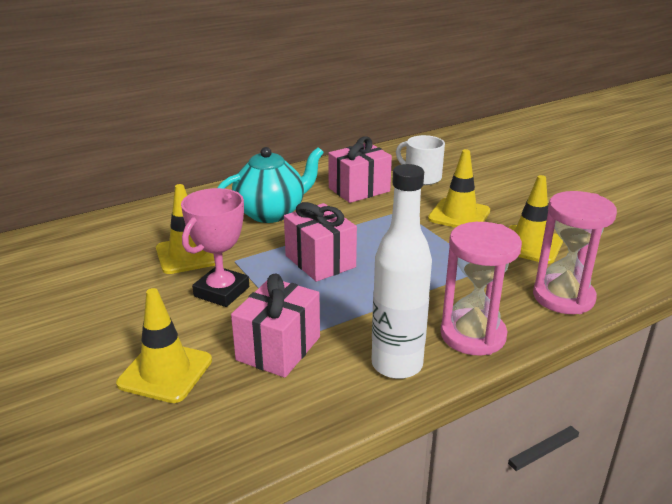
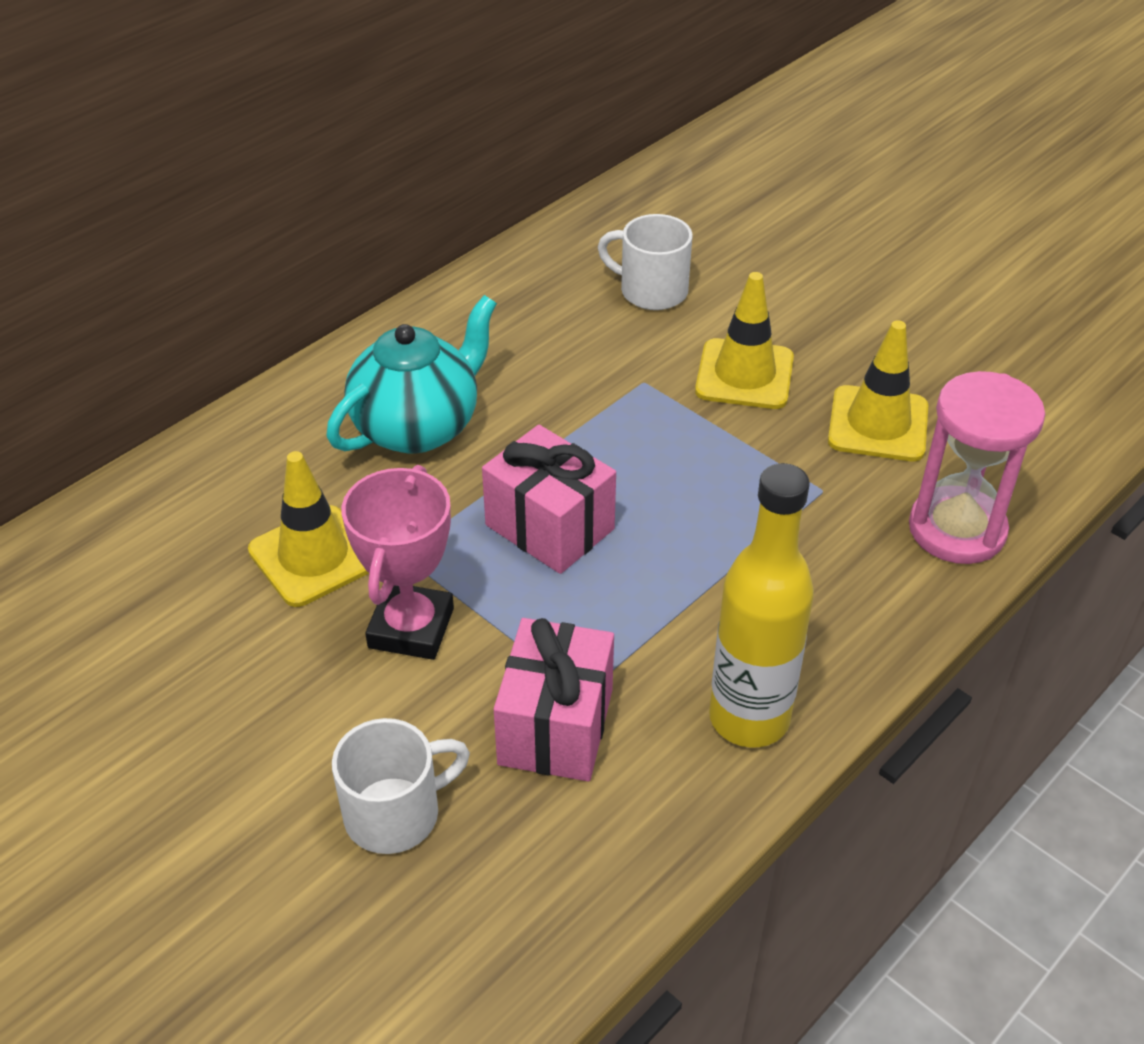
camera: 15 degrees left, 15 degrees up
(165, 372) = (395, 813): yellow traffic cone -> white mug
(359, 190) = (552, 341): pink gift -> none
(397, 364) = (749, 718): white bottle -> yellow bottle
(473, 335) = (843, 636): pink hourglass -> none

